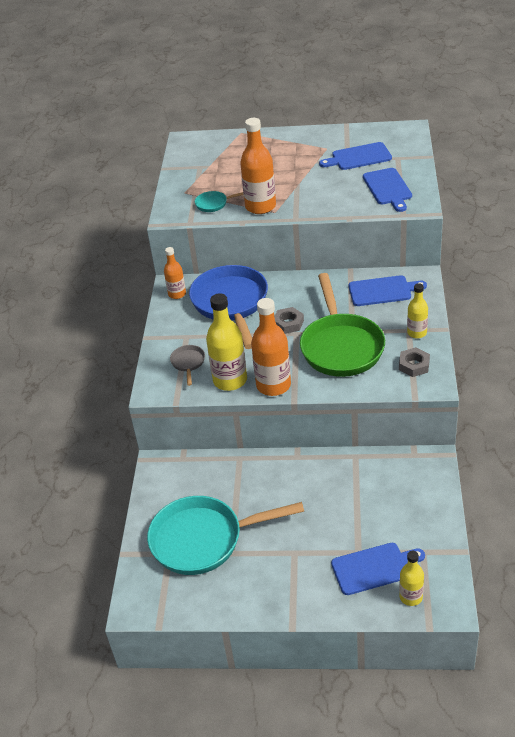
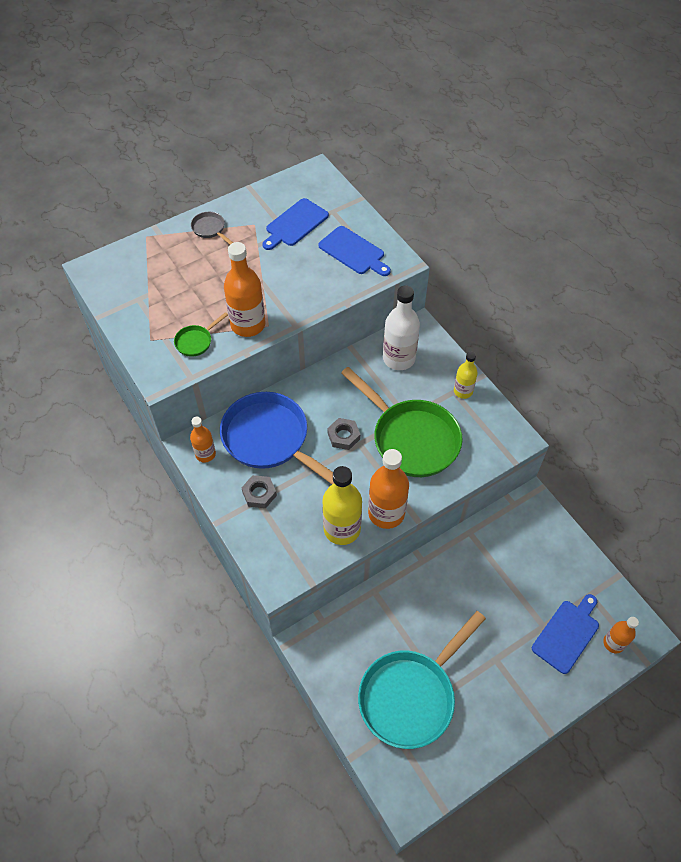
camera: 40 degrees left, 15 degrees up
(188, 363) = (285, 530): grey pan -> grey pan (210, 229)
(214, 204) = (196, 341): turquoise pan -> green pan
(383, 291) = (399, 358): blue cutting board -> white bottle
(411, 597) = (613, 643): yellow bottle -> orange bottle
(414, 365) = (487, 427): grey nut -> grey nut (259, 494)

